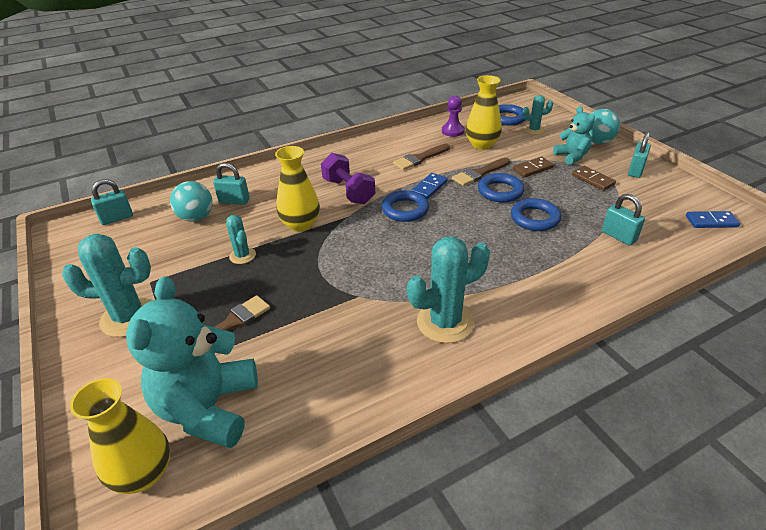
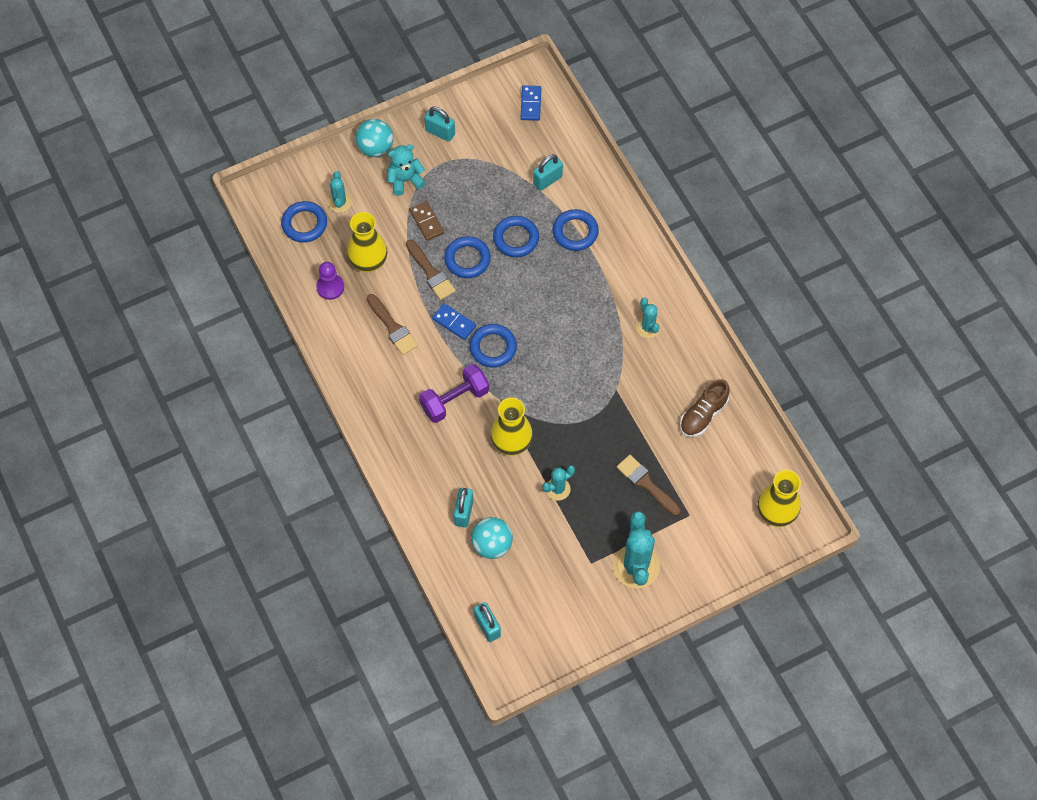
camera: 90 degrees left, 25 degrees up
(208, 408) = (726, 484): turquoise teddy bear -> none
(317, 380) = (703, 415): none -> brown shoe
(445, 322) = (648, 327): turquoise cactus -> turquoise cactus, size x0.54
(560, 258) = (575, 232): none -> blue ring
(592, 180) = (453, 174): brown domino -> none

